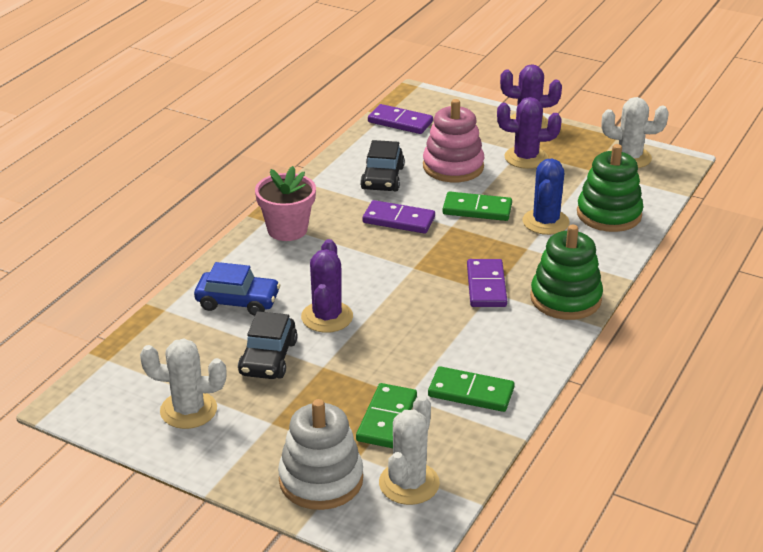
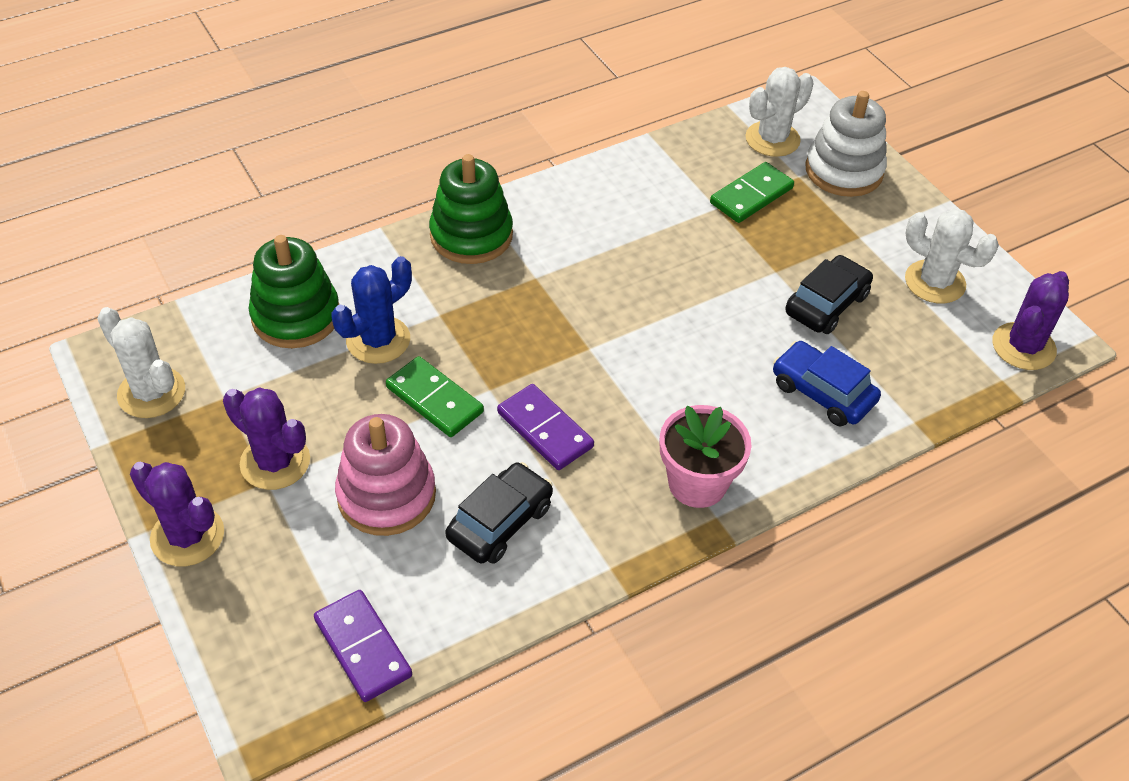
camera: 150 degrees left, 15 degrees up
(327, 317) = (734, 326): purple cactus -> purple cactus (1023, 347)
(471, 393) = (657, 186): green domino -> none
(486, 286) = (534, 286): purple domino -> none

